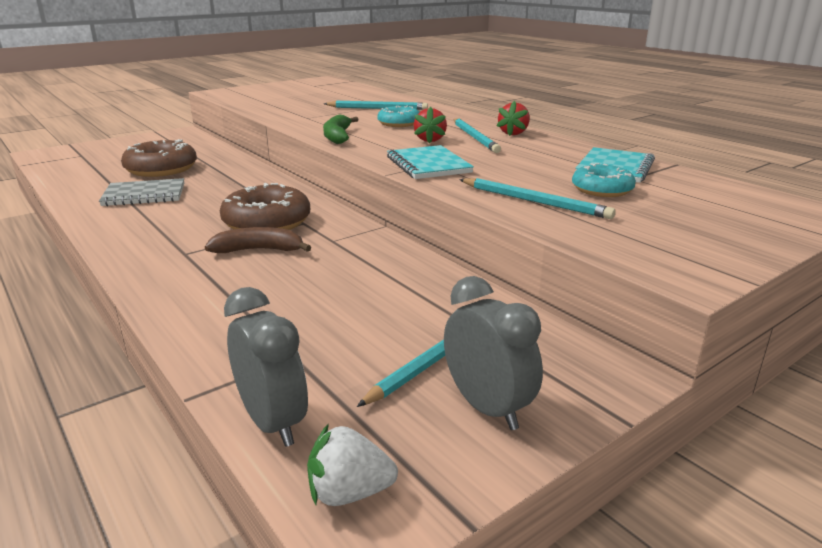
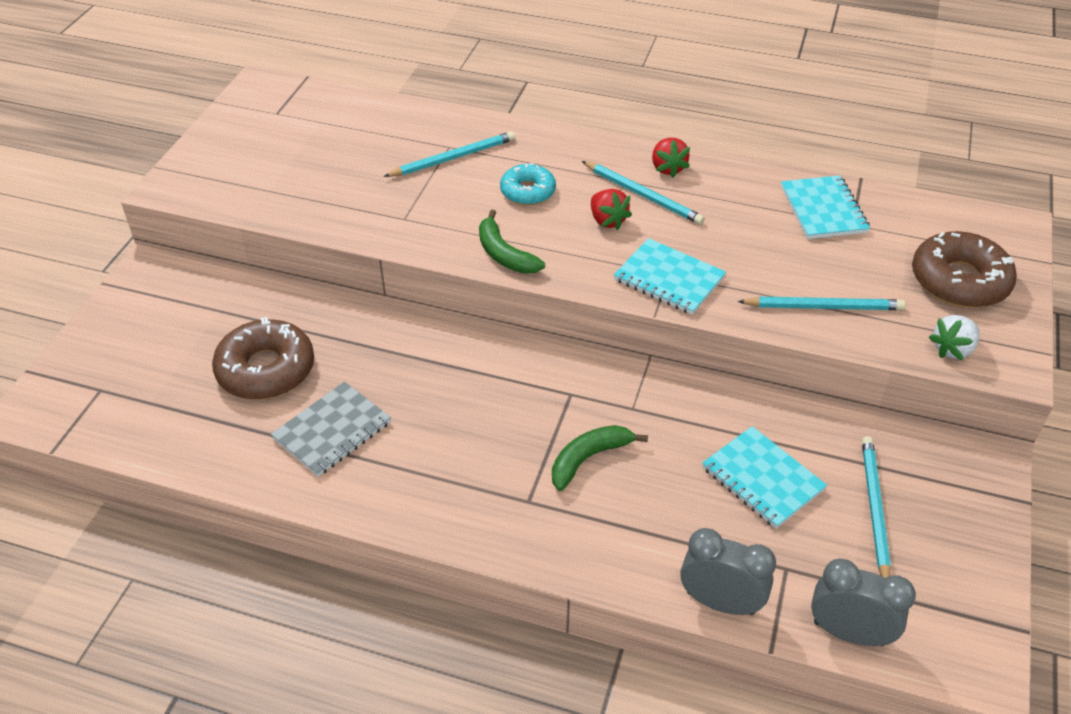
camera: 35 degrees left, 20 degrees up
(259, 250) = (588, 459): brown banana -> green banana
(267, 222) = (535, 411): brown donut -> brown donut (959, 281)
(349, 492) = (950, 652): white strawberry -> white strawberry (952, 349)
(366, 303) = (762, 479): none -> turquoise notebook
(487, 407) = (948, 538): grey clock -> grey clock (720, 602)
(602, 190) = (851, 259): turquoise donut -> none

